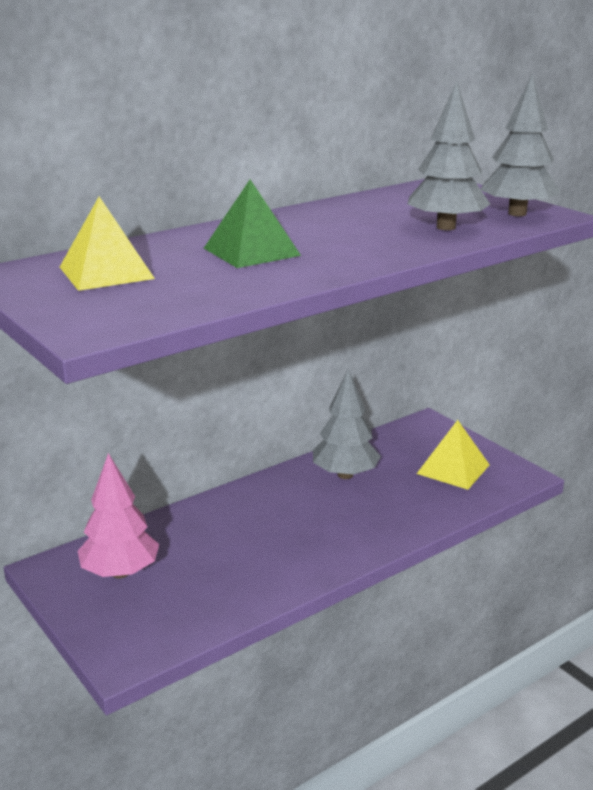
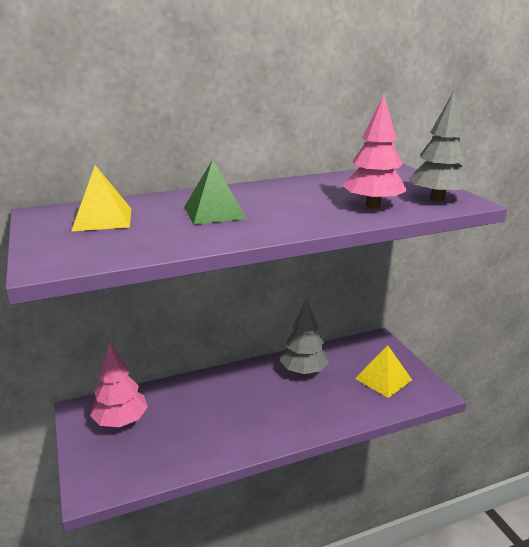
camera: 15 degrees right, 0 degrees up
(445, 227) = (373, 205): grey tree -> pink tree

